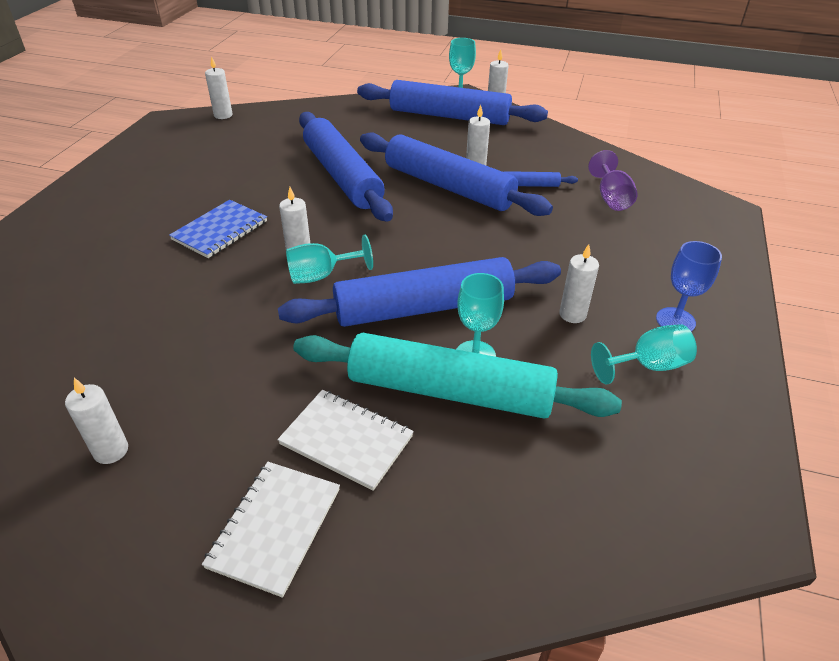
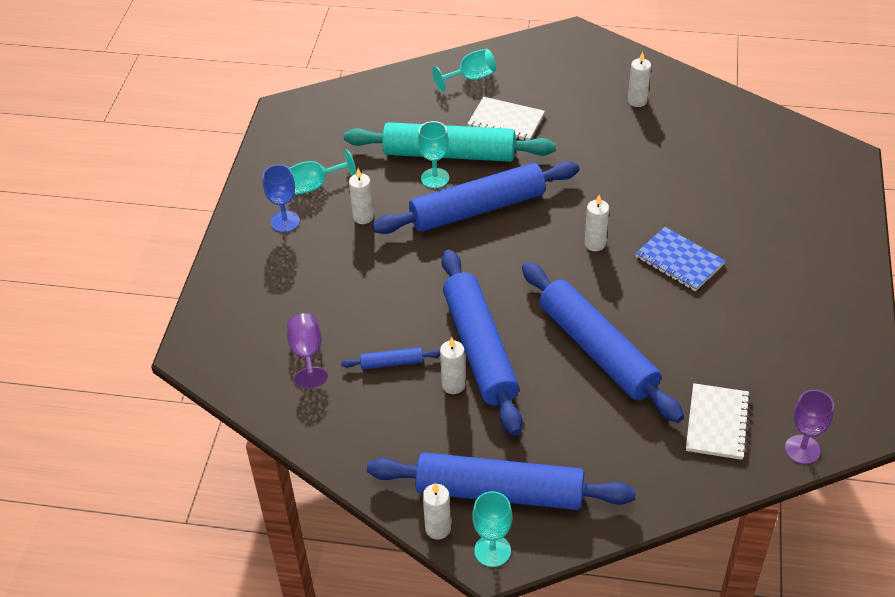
camera: 175 degrees right, 5 degrees up
(220, 230) = (679, 261): blue notebook -> blue notebook turned 75 degrees counterclockwise
(223, 115) = (802, 449): white candle -> purple goblet
(275, 527) = (528, 82): white notebook -> white notebook (717, 423)
(321, 276) = (567, 226): turquoise goblet -> turquoise goblet (471, 78)
(448, 186) = (479, 349): blue rolling pin -> blue rolling pin turned 45 degrees clockwise

